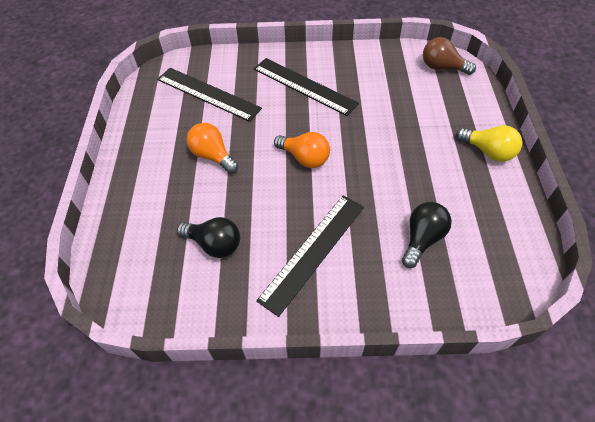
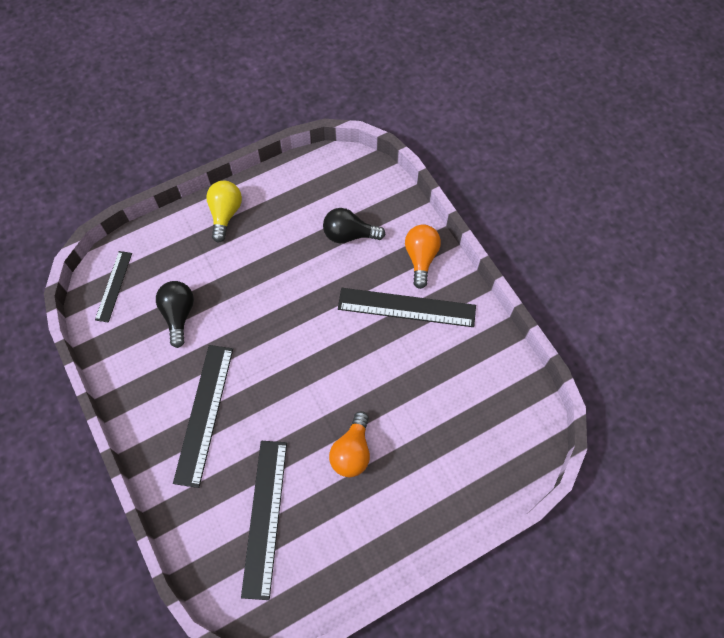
camera: 120 degrees left, 10 degrees up
(214, 244) = (445, 388): black light bulb -> black light bulb (179, 315)
(304, 158) = (310, 362): orange light bulb -> orange light bulb (421, 258)
(442, 67) = (114, 286): brown light bulb -> black ruler

